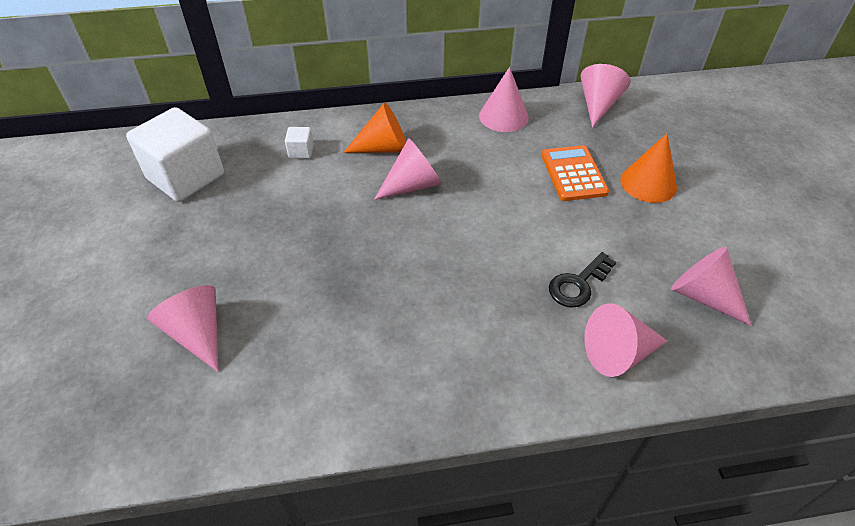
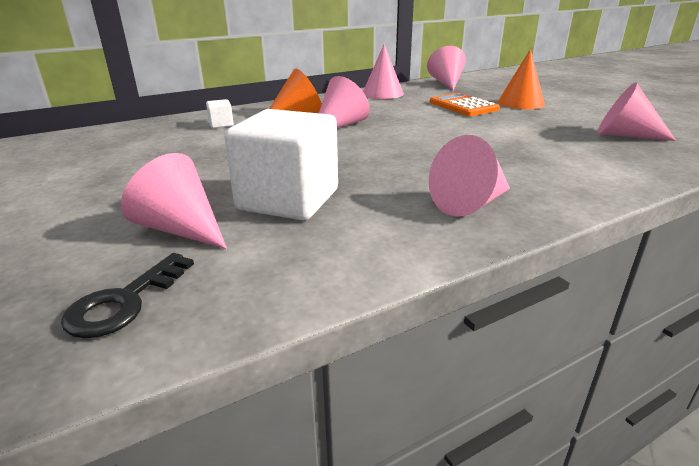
camera: 20 degrees left, 20 degrees down
(186, 177) = (107, 149): white cube -> white cube (288, 200)
(578, 284) = (529, 144): black key -> black key (124, 302)
(618, 353) = (605, 167): pink cone -> pink cone (470, 203)

